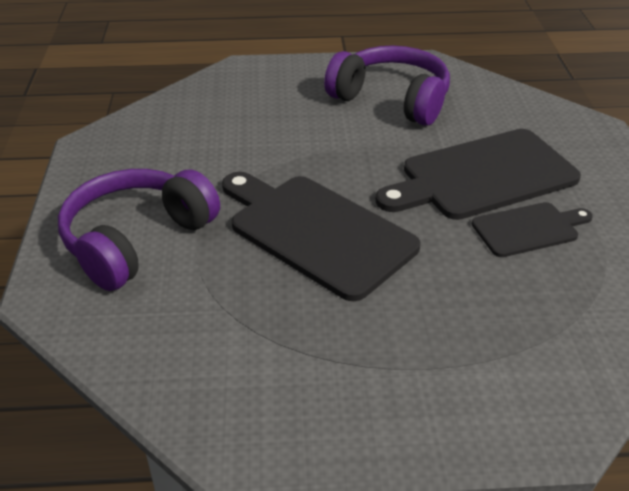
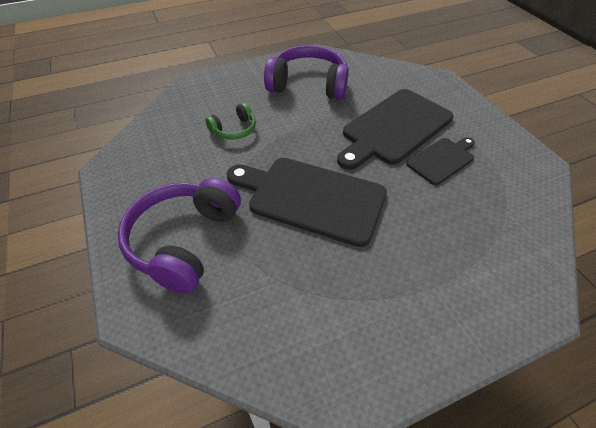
camera: 20 degrees left, 10 degrees up
(261, 134) = (234, 130): none -> green headphones

